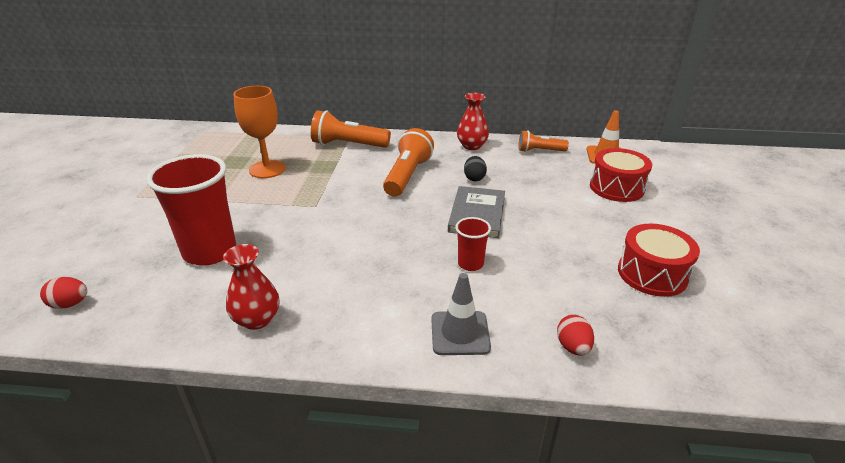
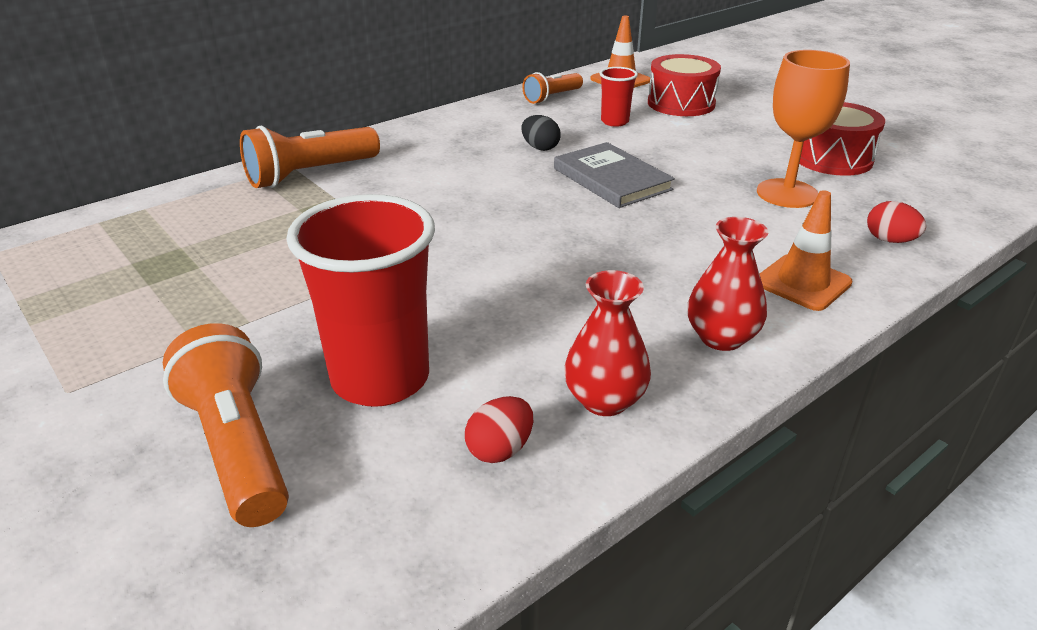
camera: 45 degrees left, 0 degrees up
(70, 304) = (297, 576): red egg -> red egg (500, 450)
(267, 169) = (246, 250): orange goblet -> orange goblet (787, 193)
(407, 175) = (461, 175): orange flashlight -> orange flashlight (238, 447)
(460, 333) = (802, 283): grey traffic cone -> orange traffic cone
(470, 264) = (695, 224): red cup -> red cup (614, 121)
(472, 146) = (472, 118): red vase -> red vase (721, 338)

